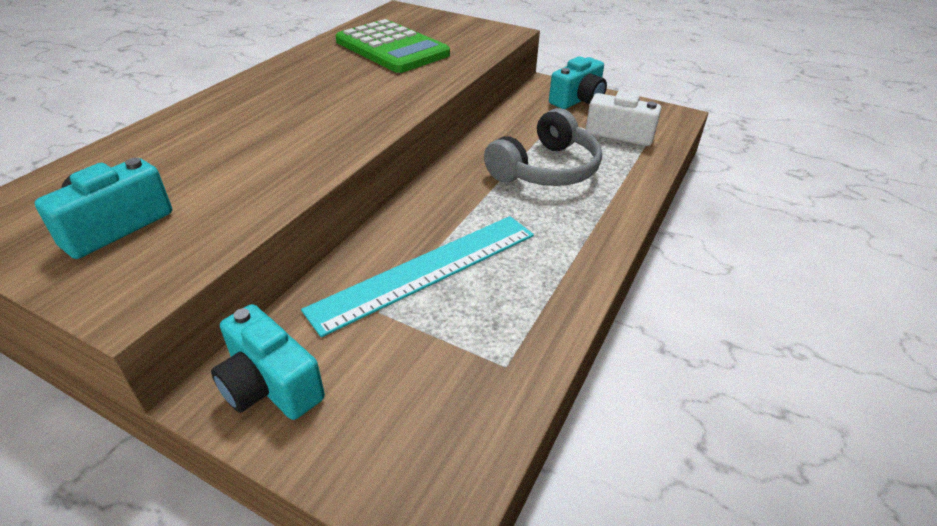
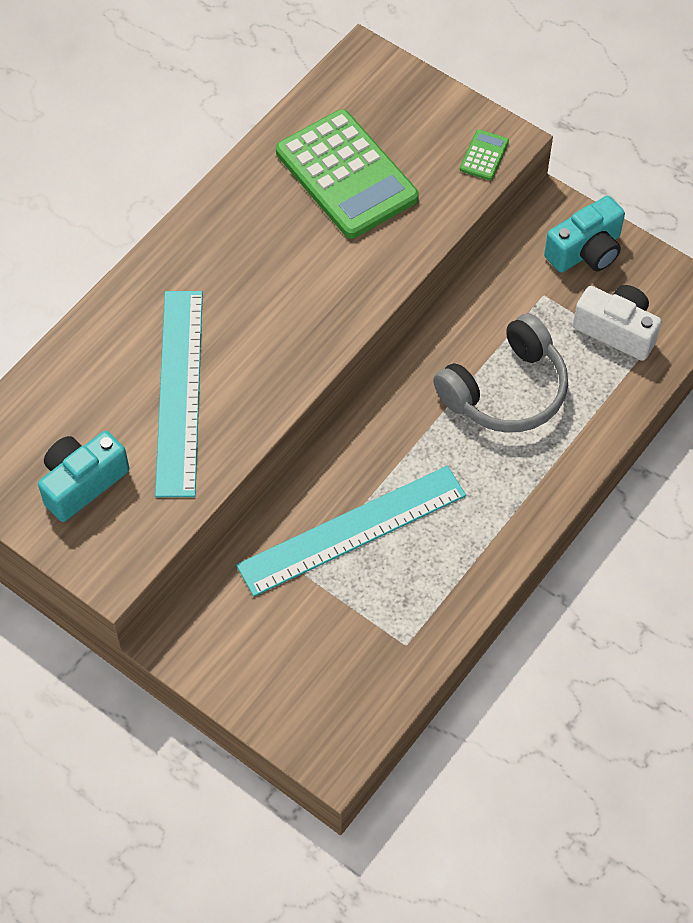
camera: 10 degrees right, 20 degrees up
(241, 156) = (180, 391): none -> turquoise ruler
(270, 385) = (213, 638): turquoise camera -> none
(494, 37) = (484, 155): none -> green calculator

